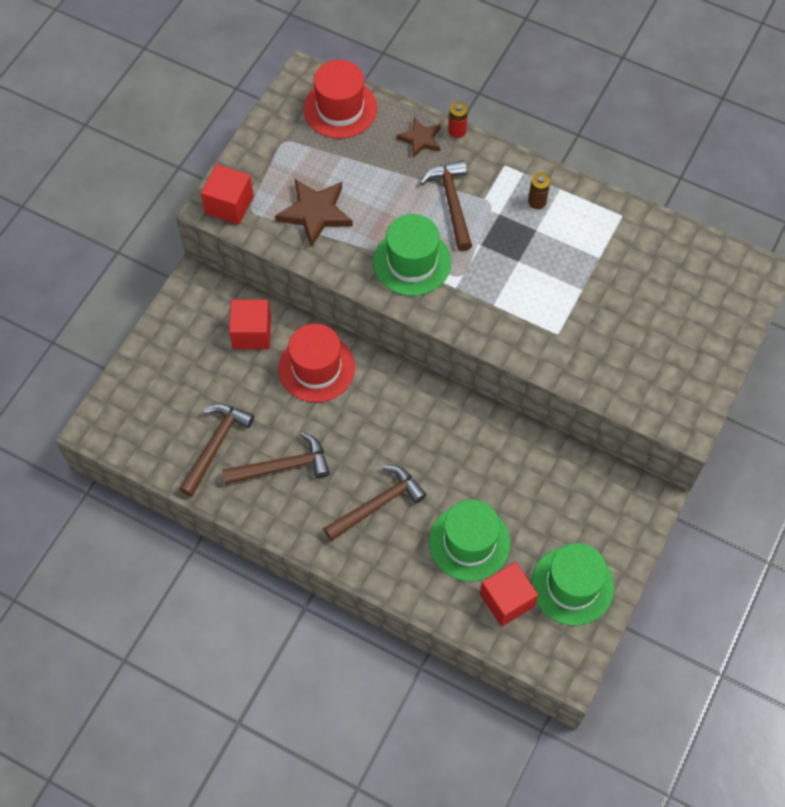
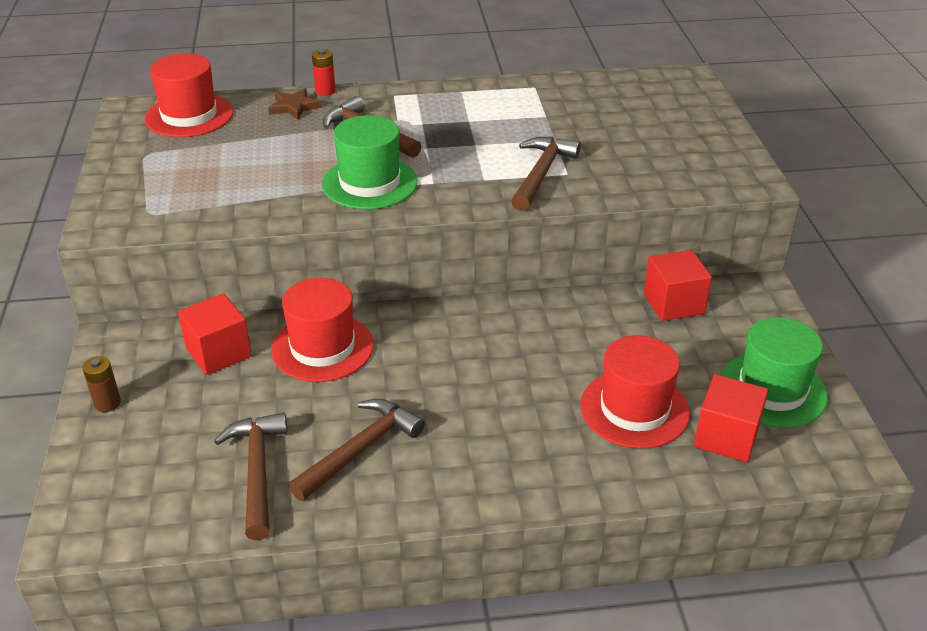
camera: 35 degrees left, 25 degrees down
(229, 205) = (119, 218): red cube -> red cube (673, 303)
(315, 213) = (229, 189): brown star -> none
(377, 504) = (503, 428): brown hammer -> brown hammer (541, 174)
(469, 542) = (634, 409): green hat -> red hat
(537, 201) = (449, 105): brown battery -> brown battery (107, 403)

